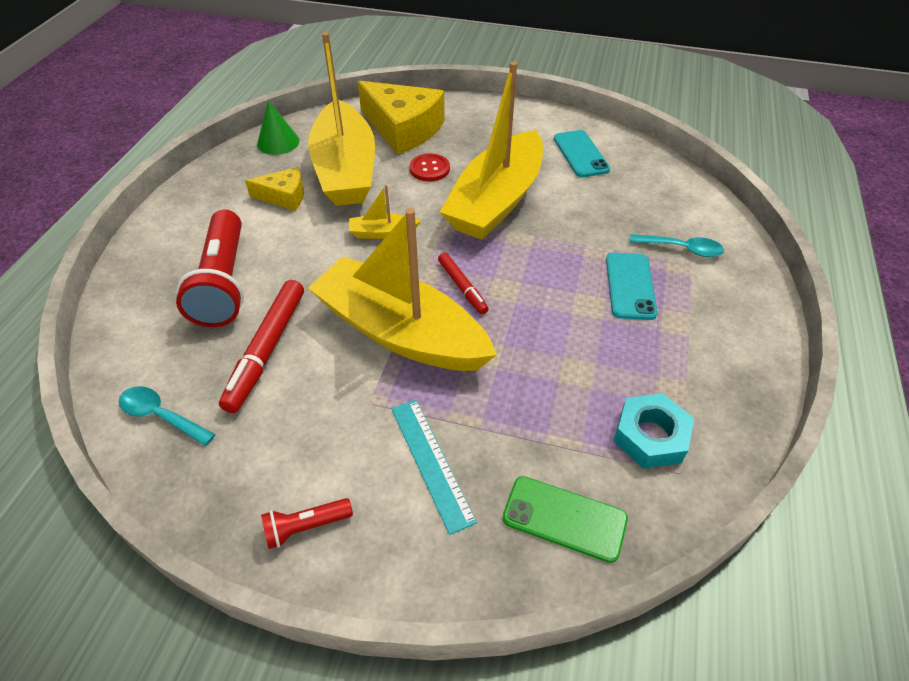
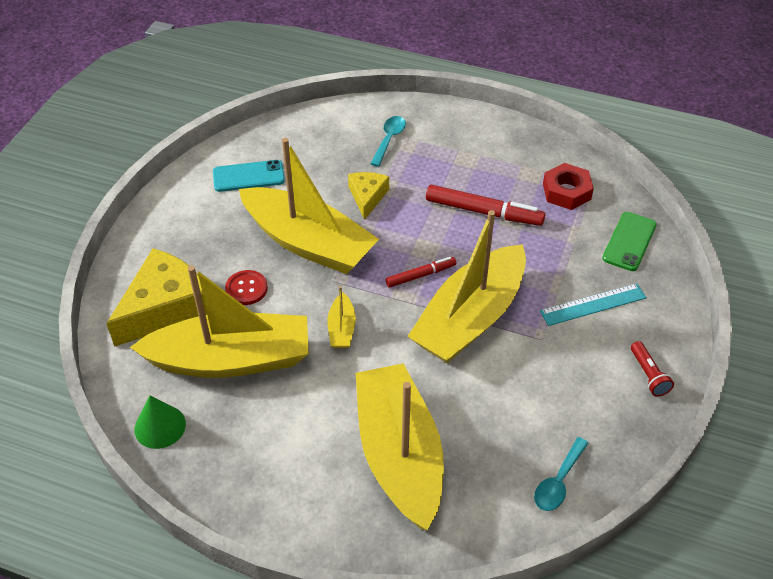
camera: 85 degrees left, 0 degrees up
(223, 283) = (399, 455): red flashlight -> yellow boat
(266, 350) = (487, 411): red marker -> red marker (483, 212)
(284, 196) = (268, 413): yellow cheese -> yellow cheese (367, 197)
(630, 286) = (428, 176): turquoise phone -> none
(650, 436) = (566, 191): turquoise nut -> red nut

